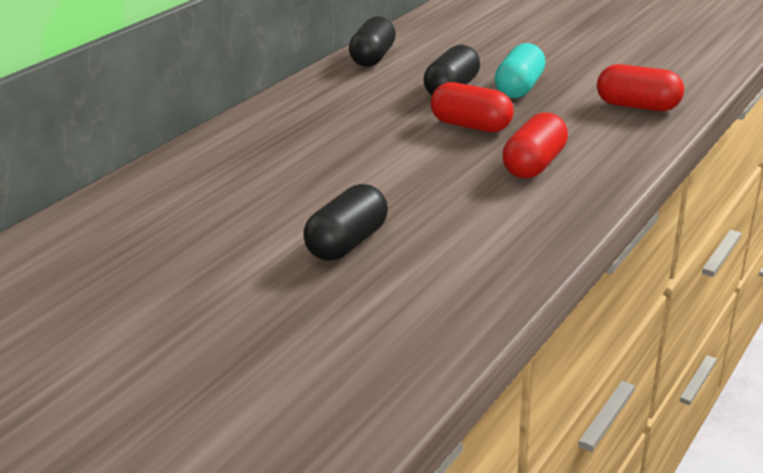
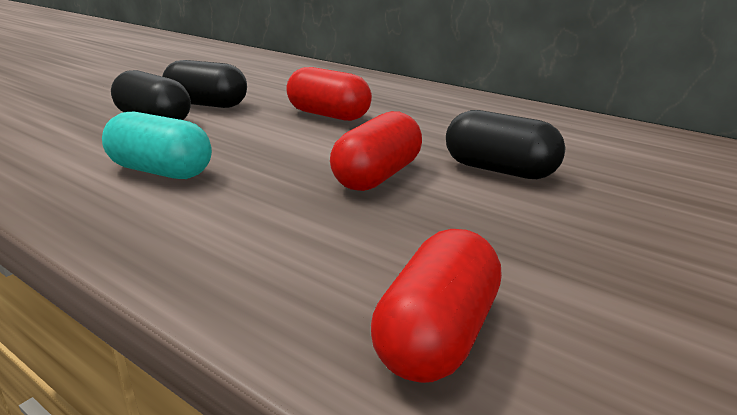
camera: 90 degrees right, 5 degrees down
(373, 58) = (597, 131): black capsule -> black capsule (207, 104)
(519, 88) = (513, 217): turquoise capsule -> turquoise capsule (161, 171)
(534, 165) = (244, 208): red capsule -> red capsule (329, 115)

